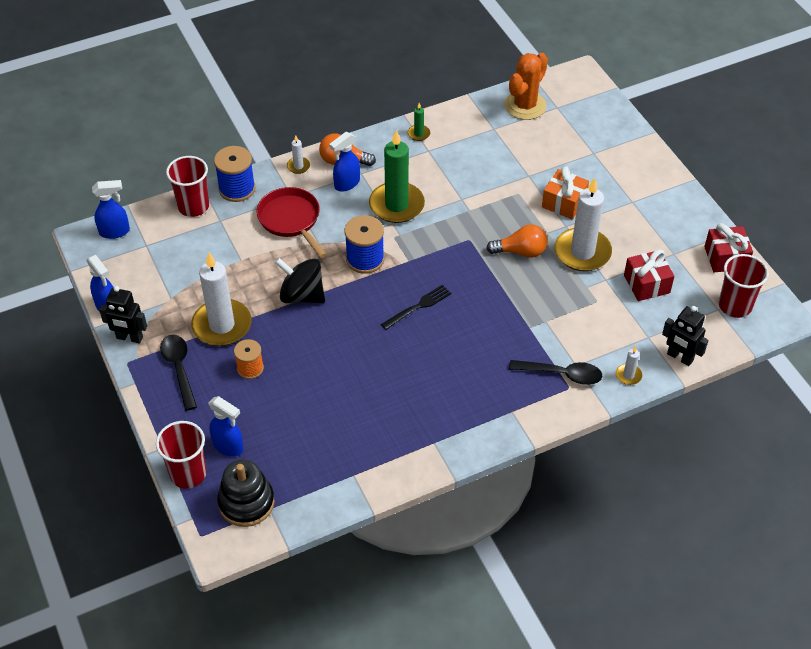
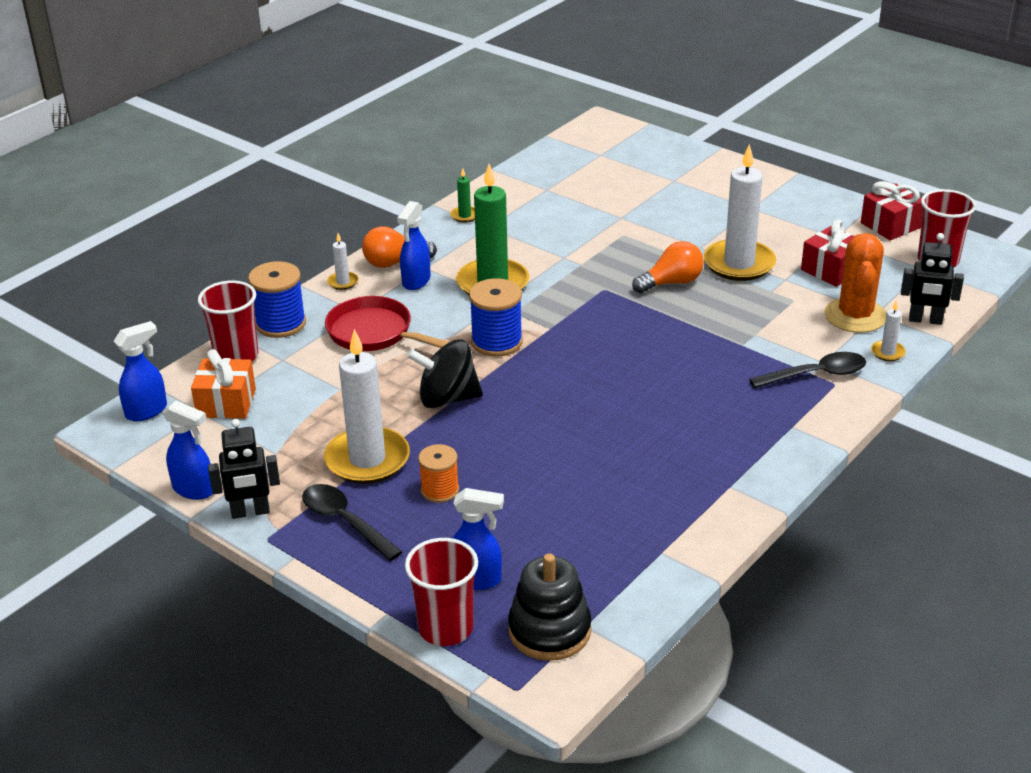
camera: 25 degrees left, 15 degrees down
(418, 306) = (598, 366): black fork -> none
(525, 106) = (564, 162): orange cactus -> orange cactus (855, 316)
(564, 203) = (680, 229): orange gift -> orange gift (226, 403)

